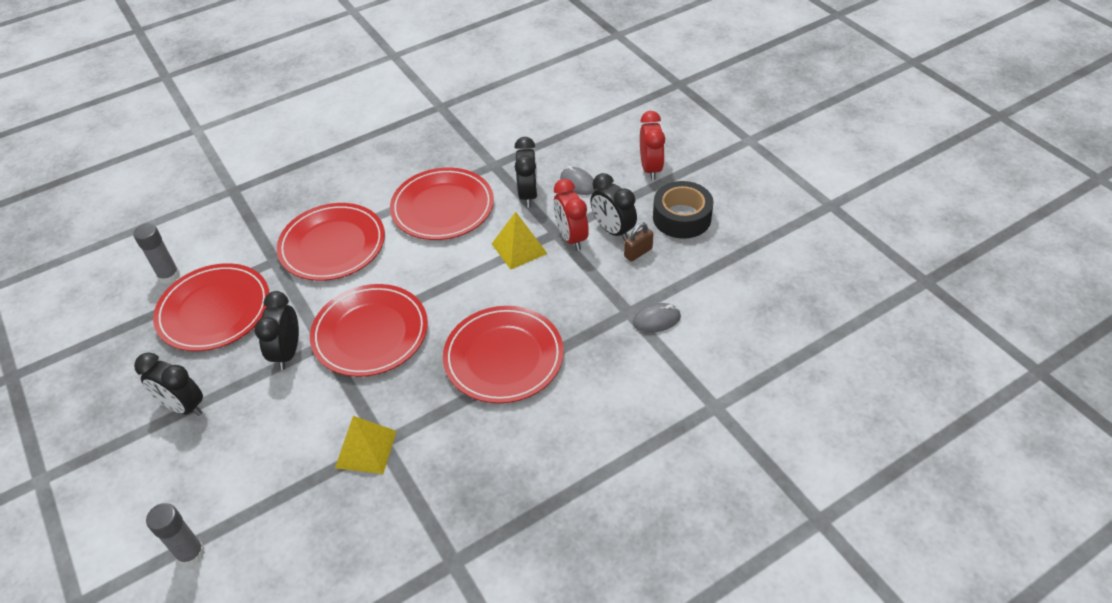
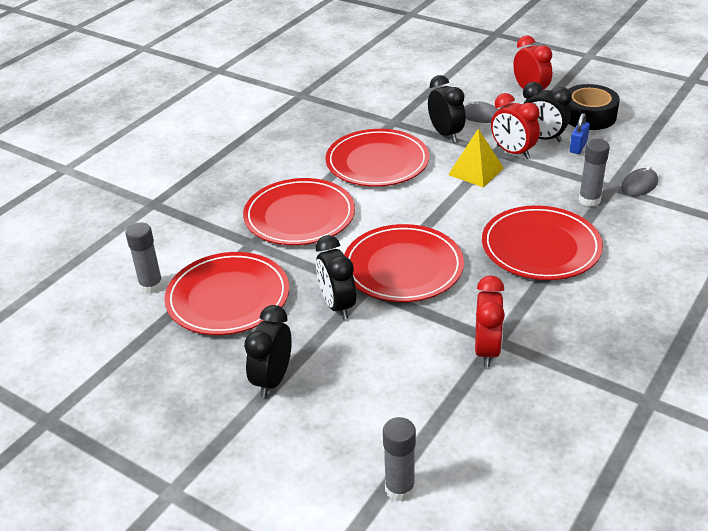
camera: 25 degrees left, 10 degrees down
(184, 407) = (272, 380): black clock -> black clock turned 105 degrees clockwise
(366, 449) = (487, 350): yellow pyramid -> red clock
(593, 320) = (589, 200): none -> grey glue stick
(638, 252) = (578, 147): brown padlock -> blue padlock

